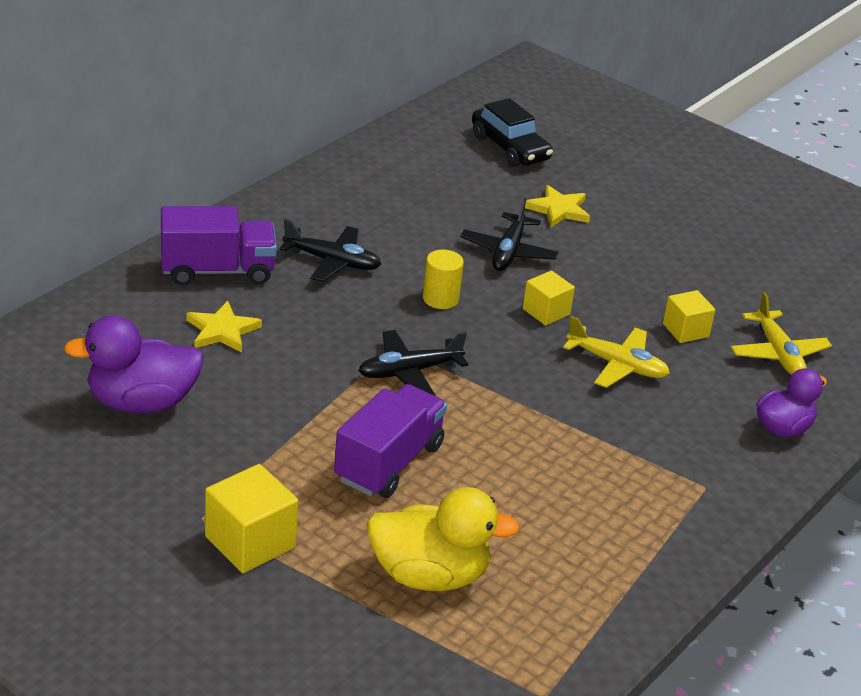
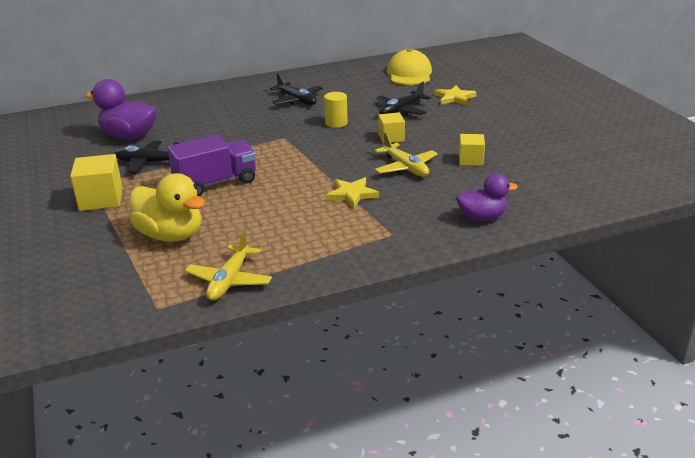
camera: 35 degrees right, 5 degrees down
(217, 271) = (234, 95): purple truck -> none
(222, 330) = (205, 117): yellow star -> yellow star (352, 194)
(409, 372) = (278, 149): black plane -> black plane (148, 162)
(447, 167) = (409, 74): none -> yellow cap
(510, 148) = (457, 70): black car -> none
(778, 354) = (522, 181): yellow plane -> yellow plane (229, 281)

